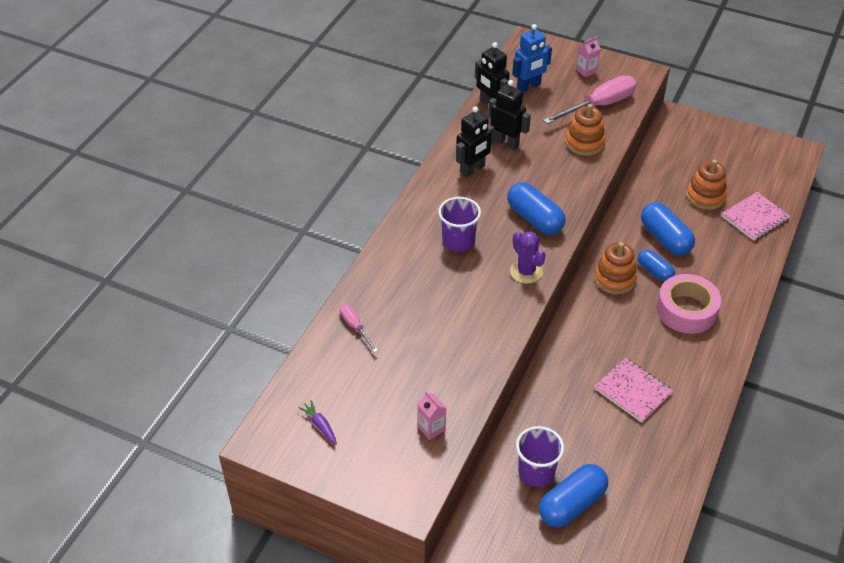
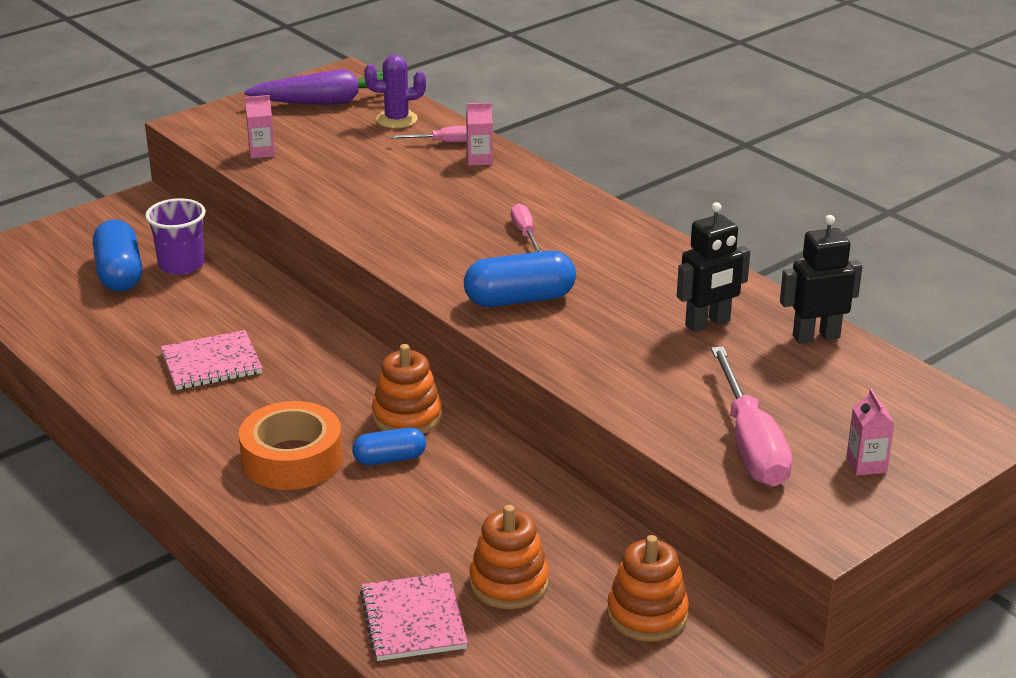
camera: 115 degrees right, 15 degrees down
(320, 425) = (331, 102): purple carrot -> purple carrot, size x2.42
(371, 298) = (479, 159): none -> pink carton
(458, 241) = (525, 233): purple cup -> pink screwdriver
(472, 170) = (663, 280): black robot -> none
(526, 272) = (426, 264): purple cactus -> purple cactus (396, 119)
(529, 86) = (848, 387): blue robot -> none
(584, 143) = (658, 395): orange stacking toy -> orange stacking toy (647, 614)
(665, 238) = (447, 496): blue capsule -> none
(686, 310) = (292, 459): pink tape -> orange tape

